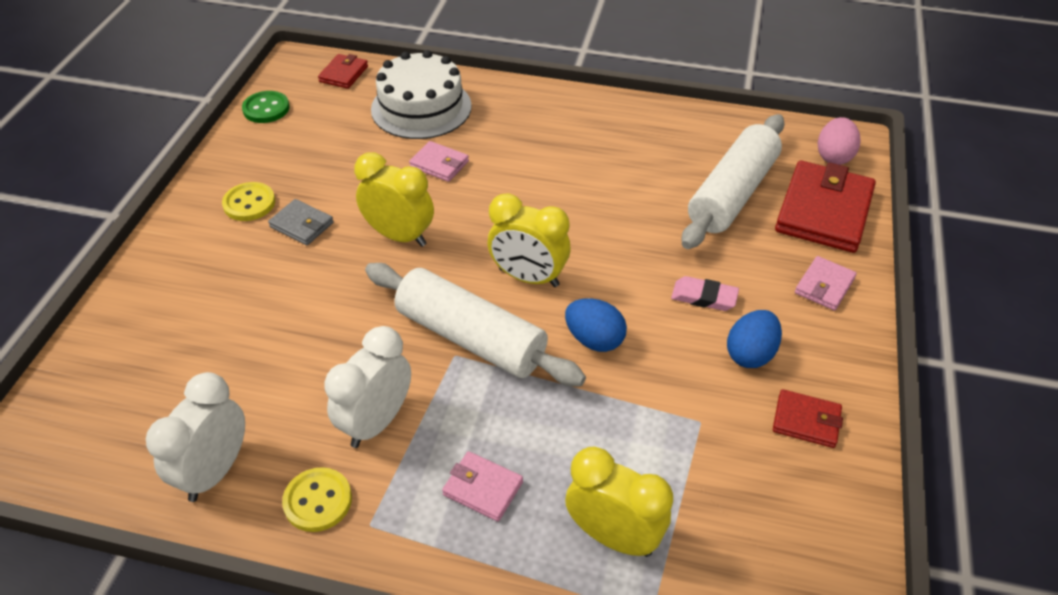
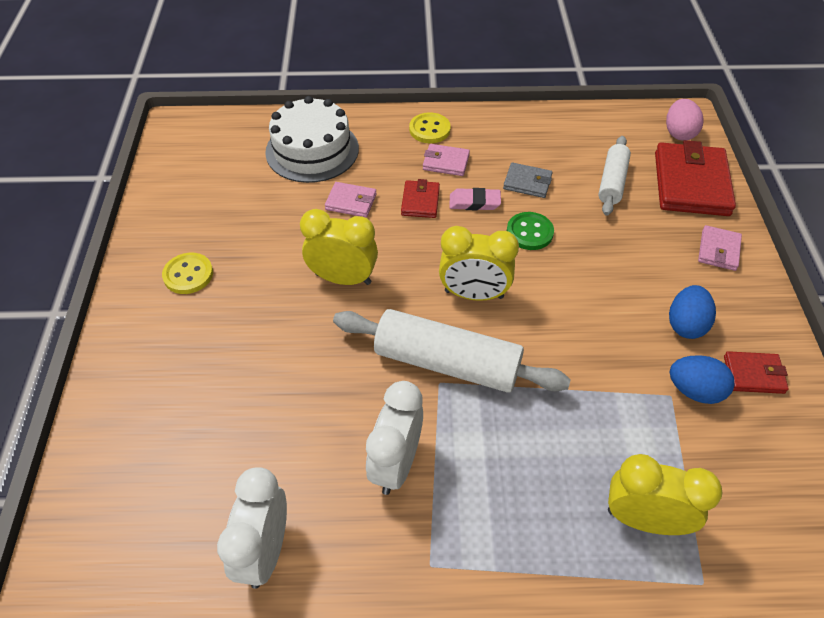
camera: 15 degrees left, 5 degrees up
(266, 109) = (166, 177): green button -> green button (529, 232)
(302, 225) = (247, 286): grey wallet -> grey wallet (527, 182)
(318, 501) = (374, 555): yellow button -> yellow button (429, 129)
(343, 74) = (226, 130): red wallet -> red wallet (420, 201)
(482, 488) = (516, 504): pink wallet -> pink wallet (446, 162)
(594, 340) = (553, 340): blue egg -> blue egg (694, 390)
(704, 297) = (627, 281): pink eraser -> pink eraser (474, 202)
(732, 194) = (612, 182): white rolling pin -> white rolling pin, size x0.59

